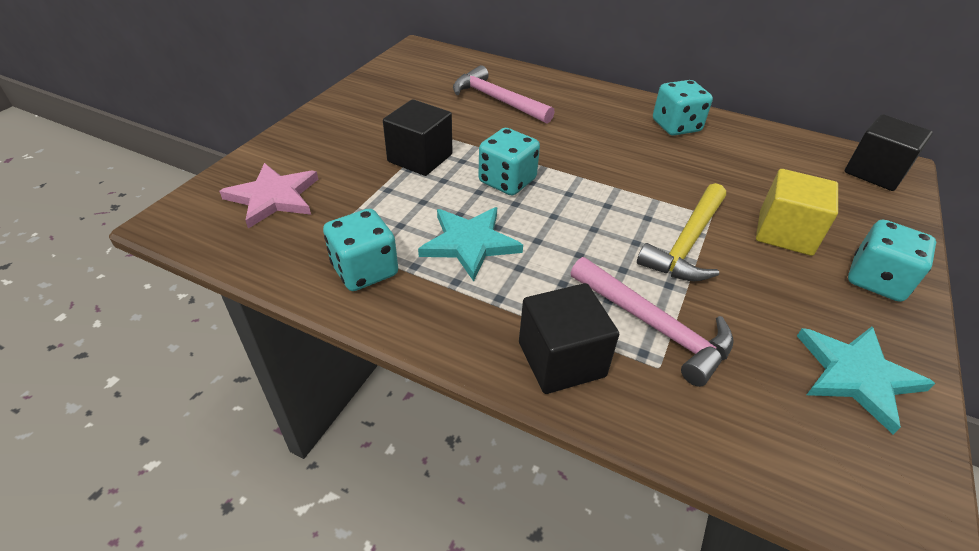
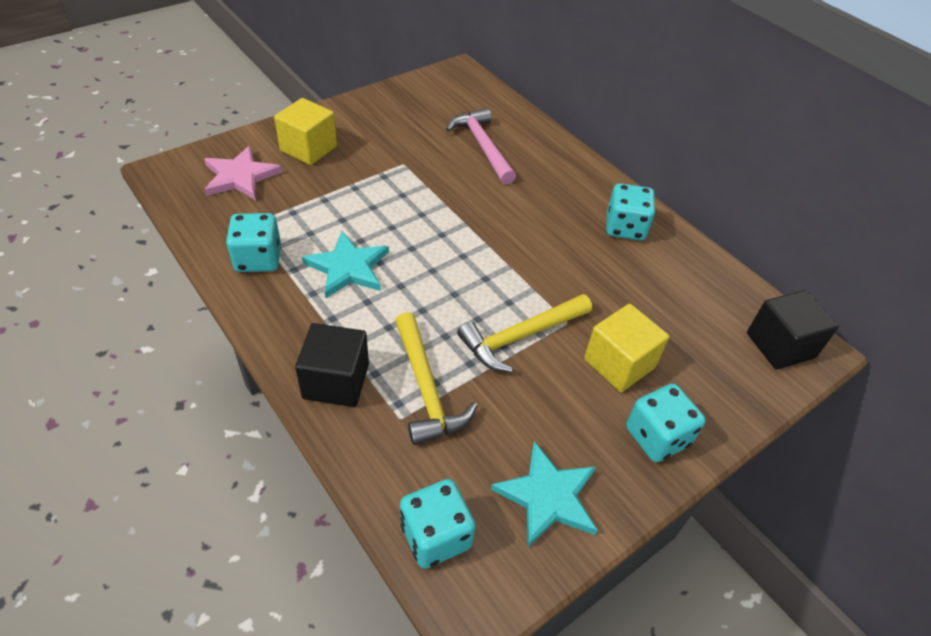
camera: 25 degrees right, 5 degrees up
(328, 149) = (308, 148): none -> yellow cube
(420, 158) = (371, 180): black cube -> none
(507, 181) = (423, 226): turquoise dice -> turquoise dice (435, 536)
(654, 326) = (426, 389): pink hammer -> yellow hammer

